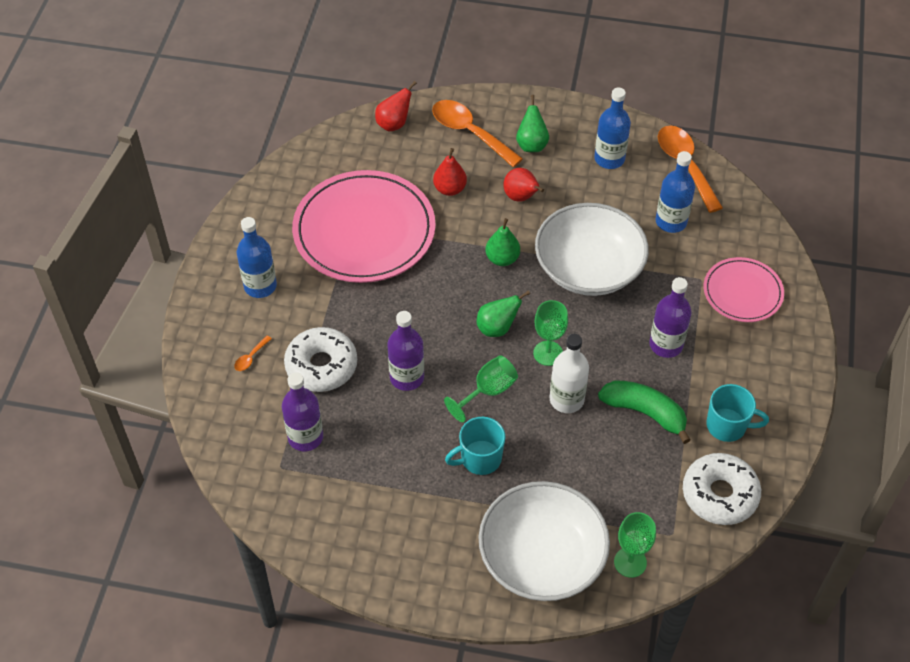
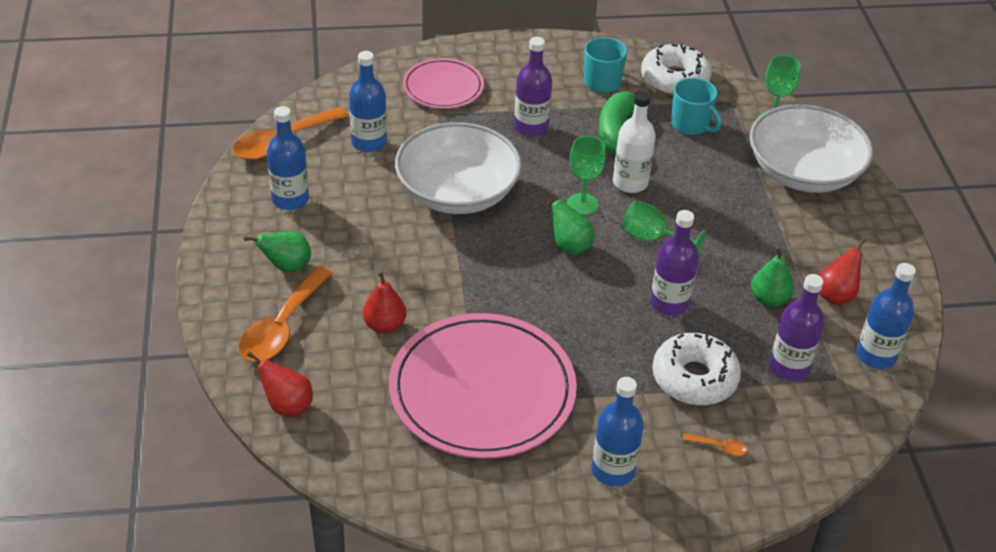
camera: 110 degrees left, 10 degrees down
(291, 509) = (876, 356): none -> blue bottle
(479, 459) = (731, 229): turquoise mug -> turquoise mug (691, 125)
(502, 259) = (473, 260): green pear -> green pear (769, 299)
(521, 197) = (375, 261): red pear -> red pear (836, 295)

